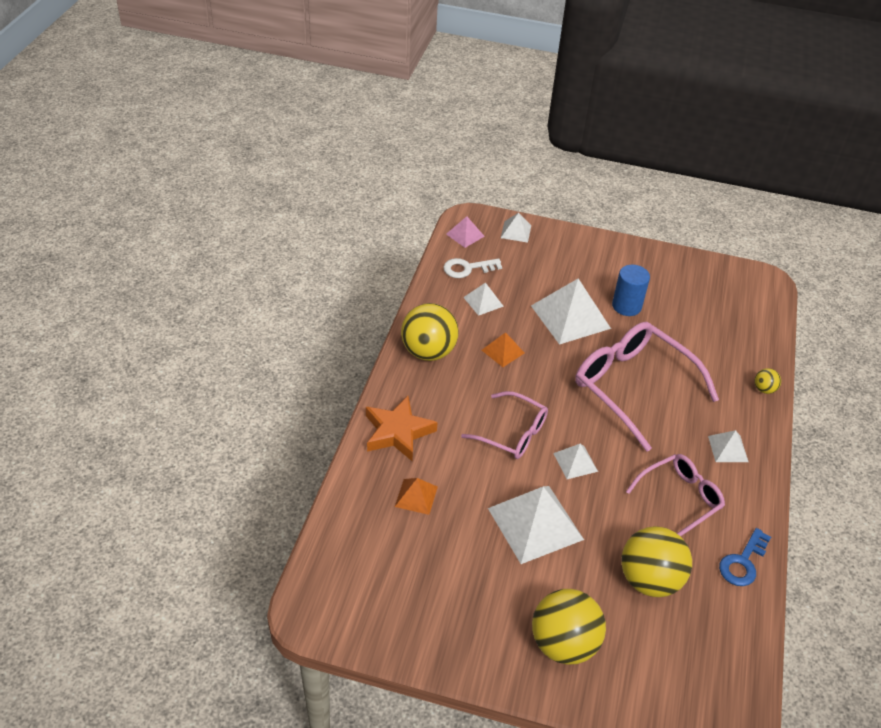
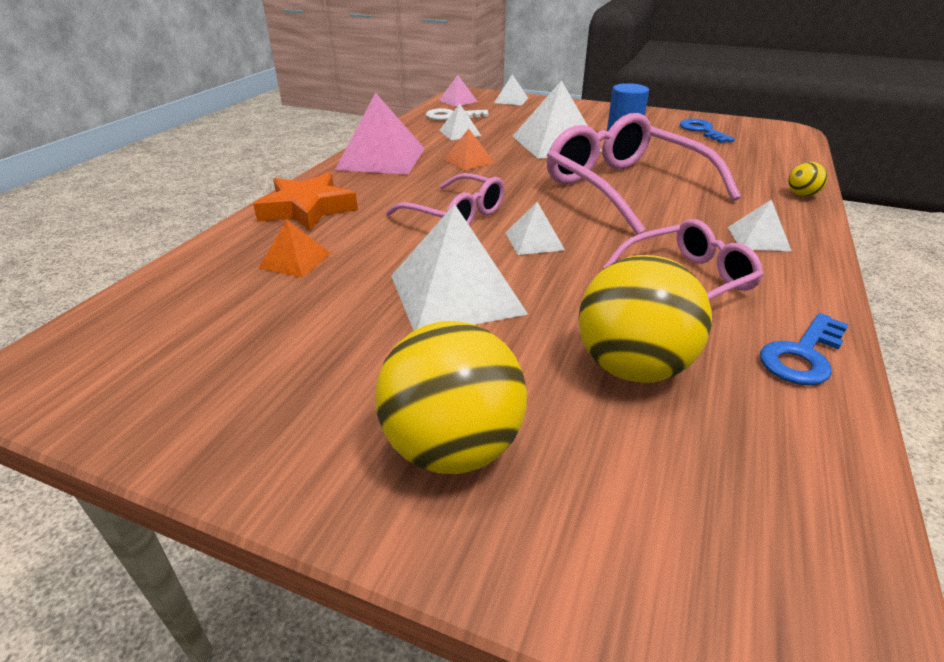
camera: 10 degrees right, 10 degrees down
(428, 352) = (381, 158): yellow ball -> pink pyramid
(693, 287) = (702, 131): none -> blue key

